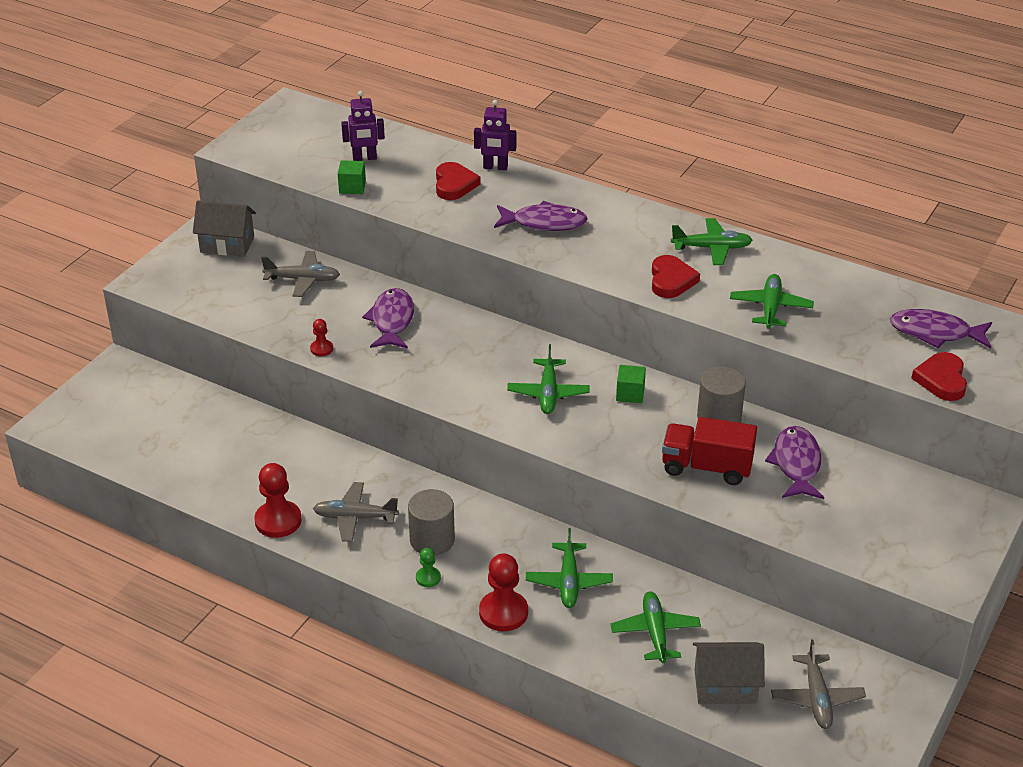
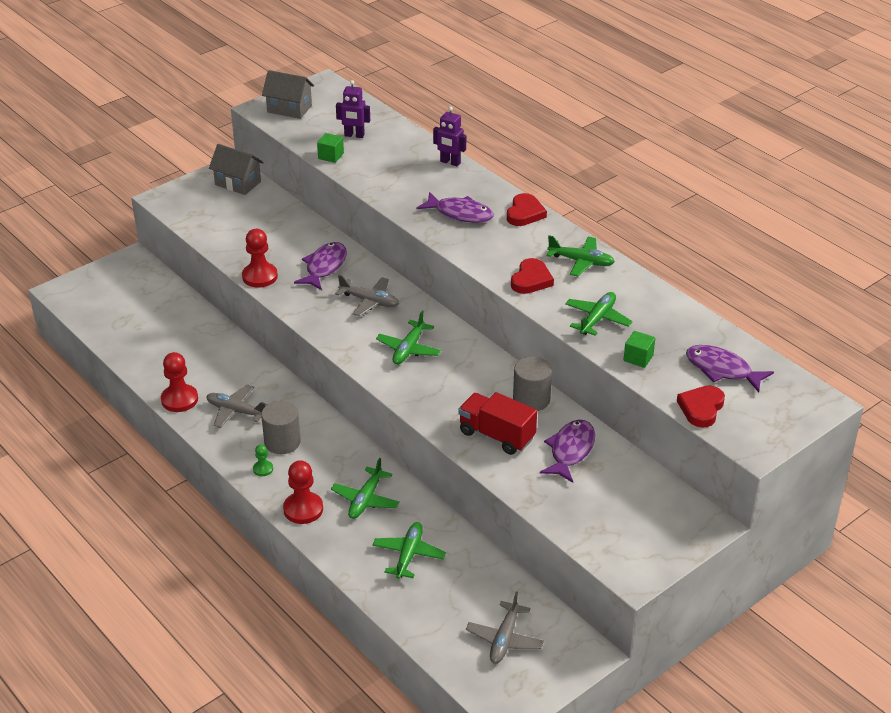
camera: 20 degrees right, 0 degrees up
(303, 280) = (277, 221): grey plane -> grey plane (370, 301)
(321, 349) = (260, 276): red pawn -> red pawn, size x1.92
(454, 184) = (409, 169): red heart -> red heart (525, 213)
(630, 394) = (472, 364): green cube -> green cube (638, 358)
(725, 686) = (438, 610): grey house -> grey house (289, 109)

